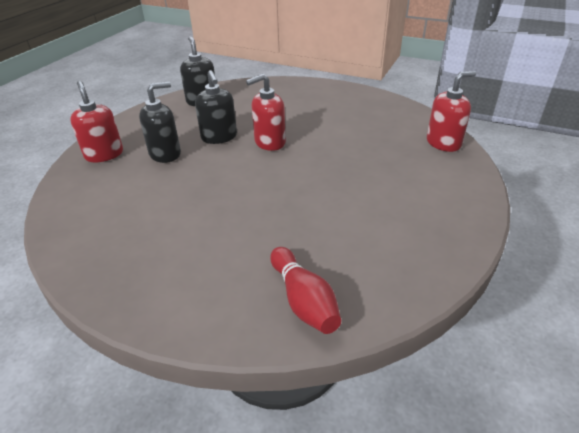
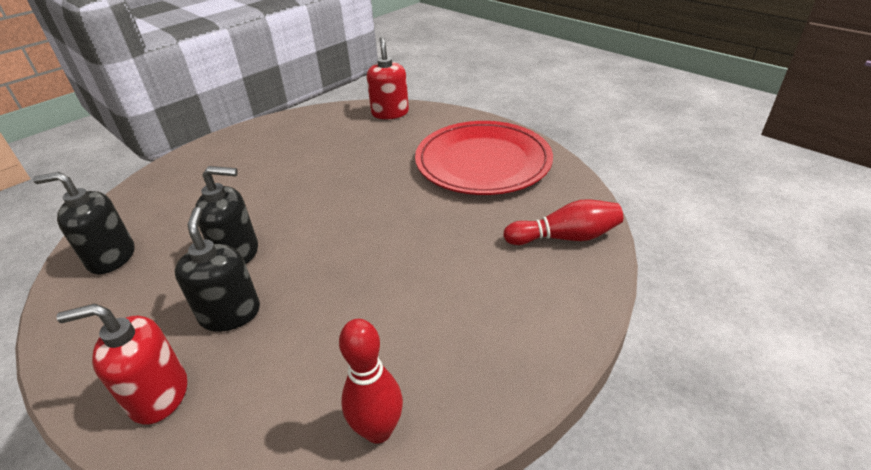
camera: 70 degrees left, 0 degrees up
(78, 238) = (378, 430): none -> red bowling pin
(269, 142) = (292, 212): red soap dispenser -> none
(400, 219) = (483, 162): none -> red plate

